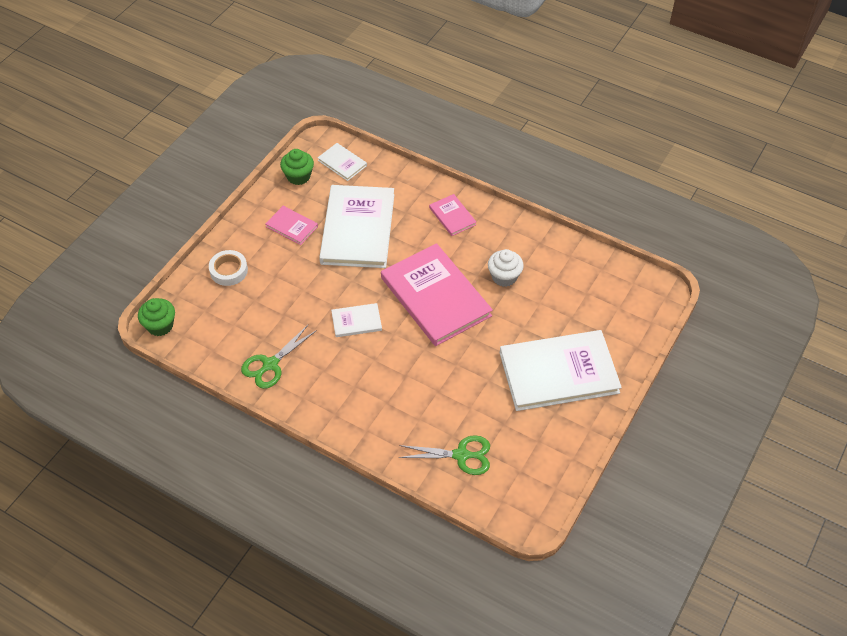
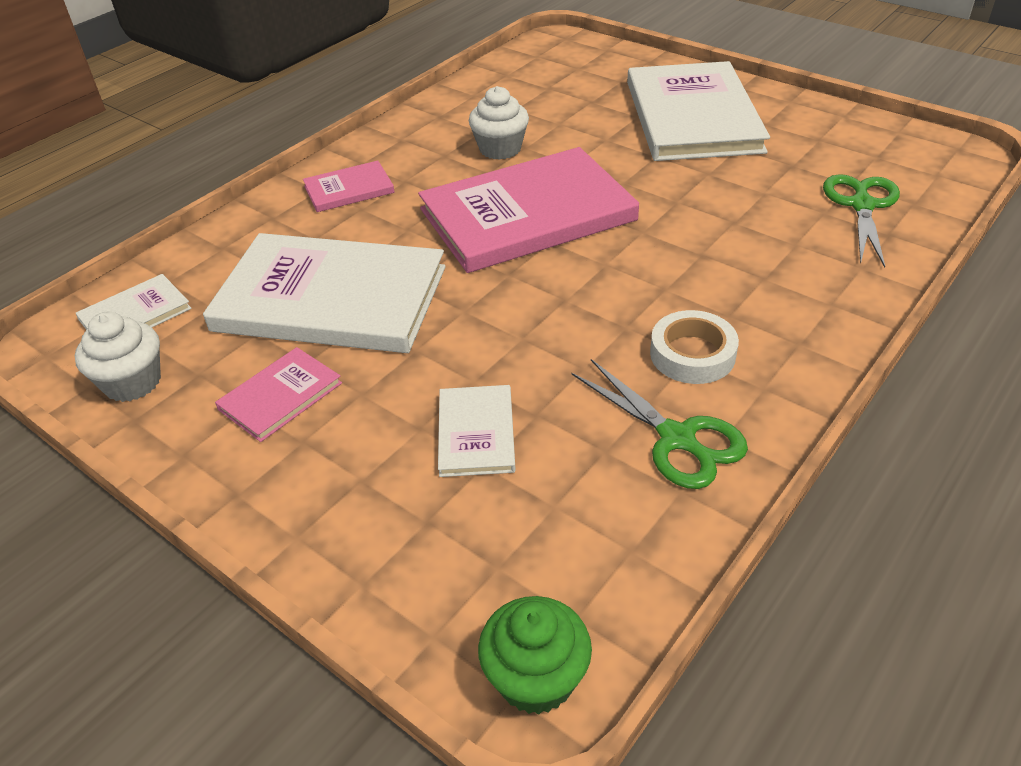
camera: 80 degrees left, 10 degrees down
(229, 271) = (377, 515): white tape -> white tape (692, 354)
(298, 176) = (132, 382): green cupcake -> white cupcake
(356, 321) = (570, 308): white book -> white book (476, 433)

